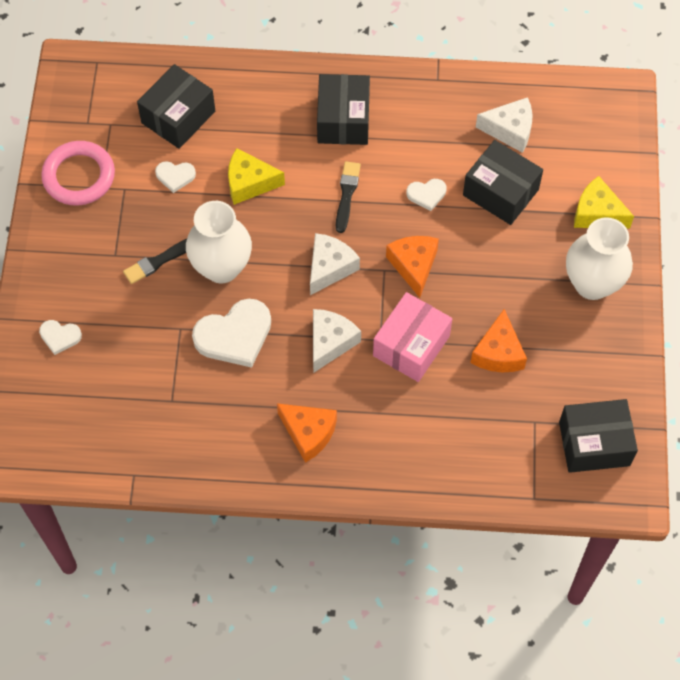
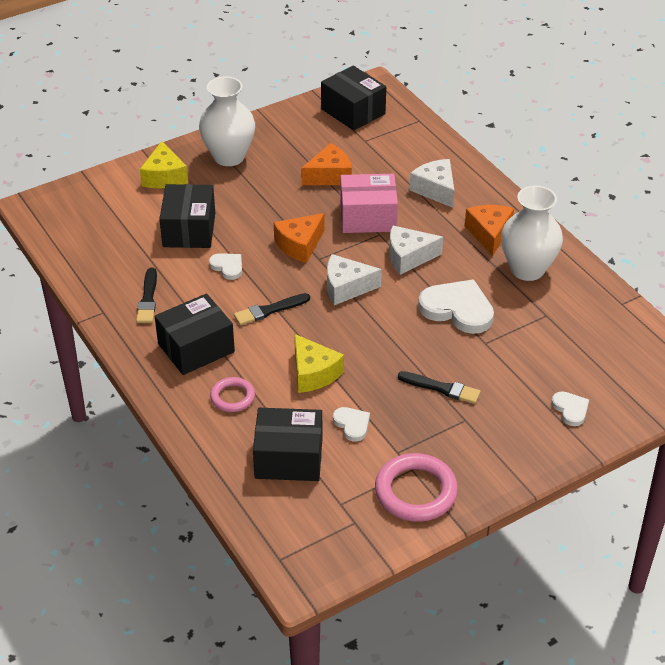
camera: 125 degrees left, 20 degrees down
(221, 267) = (408, 347): white vase -> white vase (527, 269)
(269, 115) = (232, 397): none -> pink ring
(429, 117) = (148, 299): none -> black brush
(510, 130) = (122, 249): white cheese -> white cheese (435, 190)

